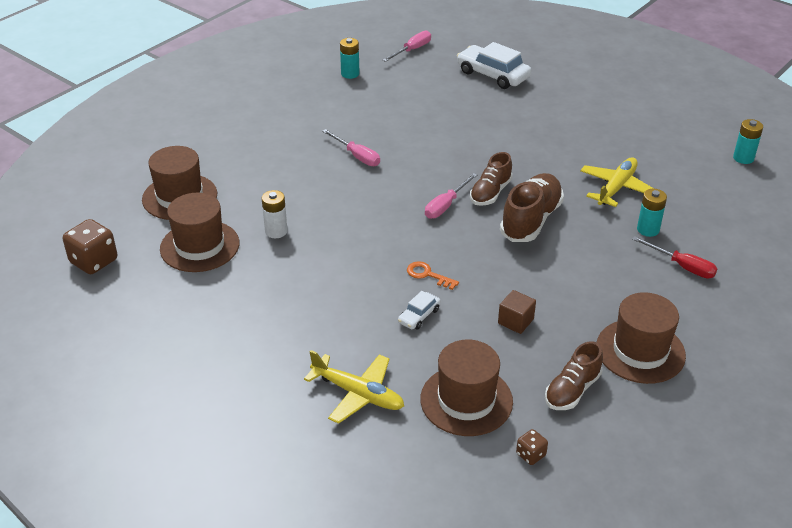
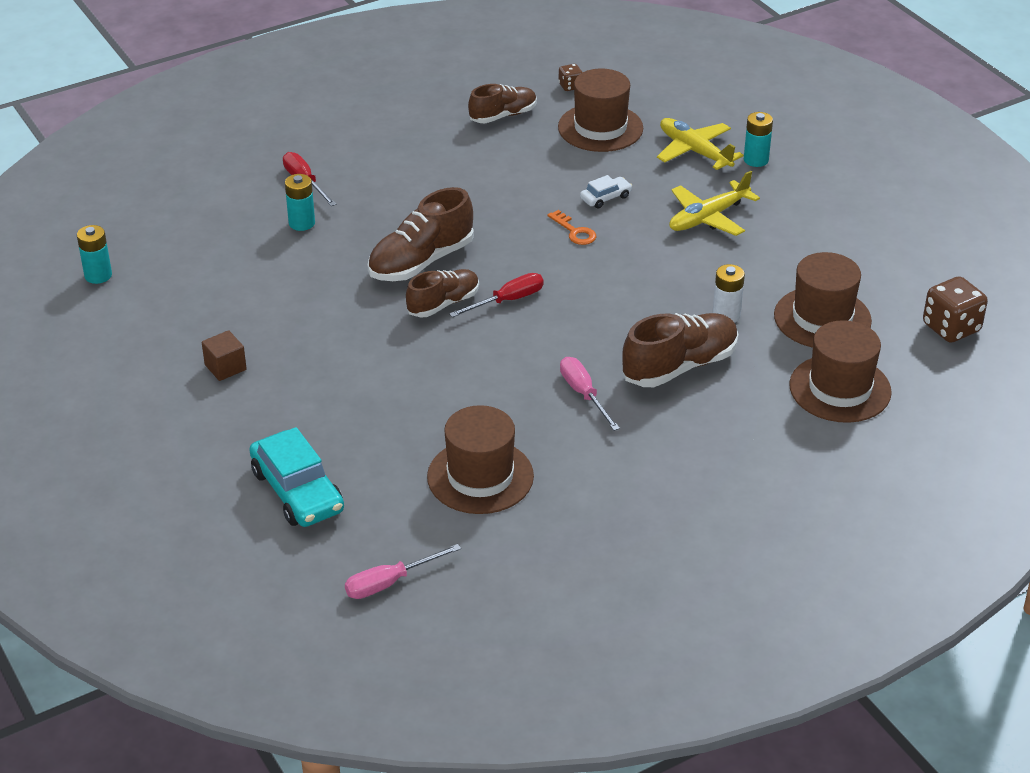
camera: 160 degrees left, 0 degrees up
(298, 187) = (680, 366): none -> brown shoe
(350, 74) = (523, 553): turquoise battery -> turquoise battery (756, 160)
(446, 205) = (507, 301): pink screwdriver -> red screwdriver
(493, 75) = (297, 491): white car -> turquoise car
(515, 321) = (513, 173): brown cube -> brown cube (225, 367)
(616, 188) = (289, 275): yellow plane -> yellow plane (708, 217)
(640, 351) = (417, 128): brown hat -> brown hat (480, 476)

